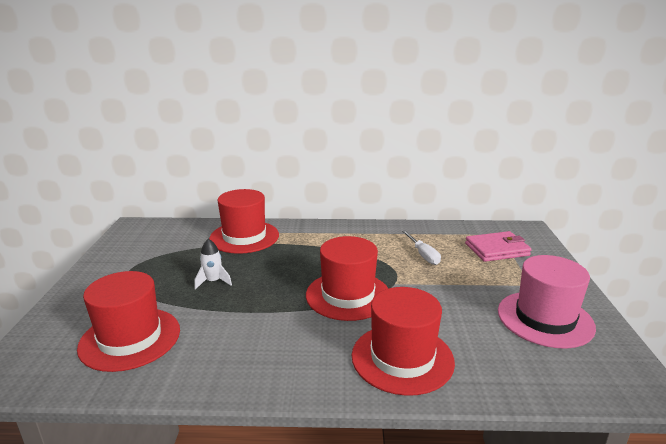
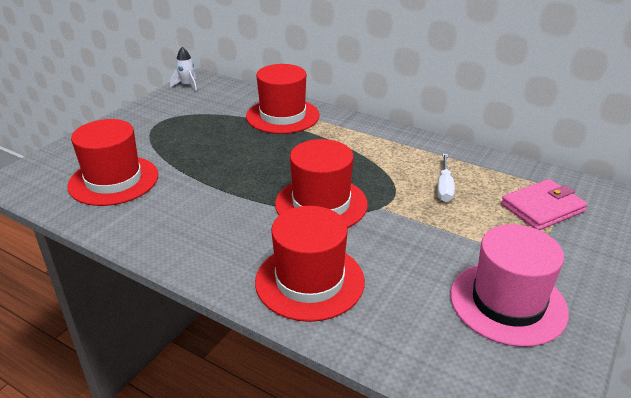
camera: 30 degrees right, 10 degrees up
(213, 281) = (216, 152): white rocket -> white rocket (187, 85)
(497, 249) = (542, 208): pink wallet -> pink wallet turned 45 degrees counterclockwise

